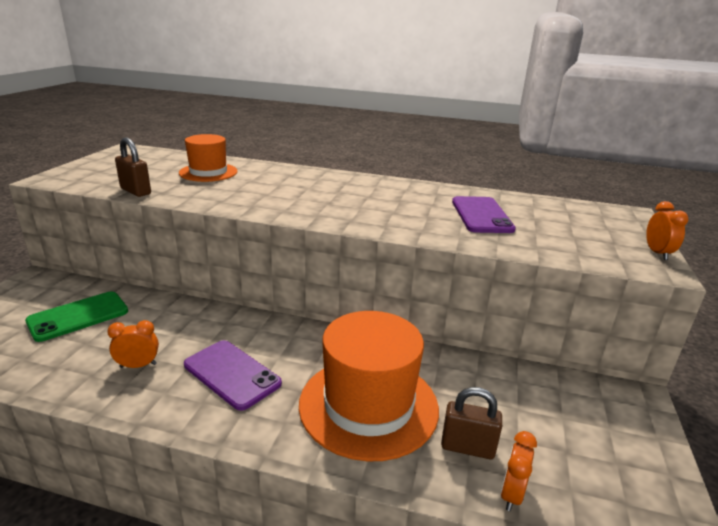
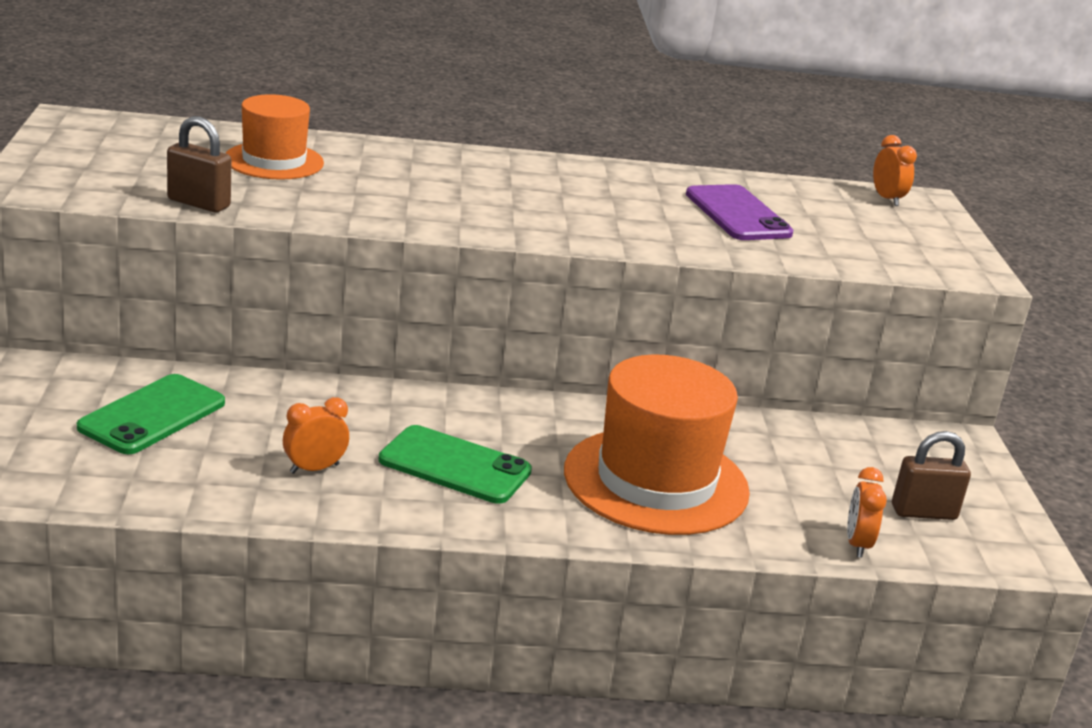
camera: 20 degrees left, 0 degrees up
(232, 374) = (455, 466): purple phone -> green phone
(467, 447) = (793, 509): brown padlock -> brown padlock (923, 512)
(657, 253) = (972, 254): orange clock -> orange clock (887, 199)

